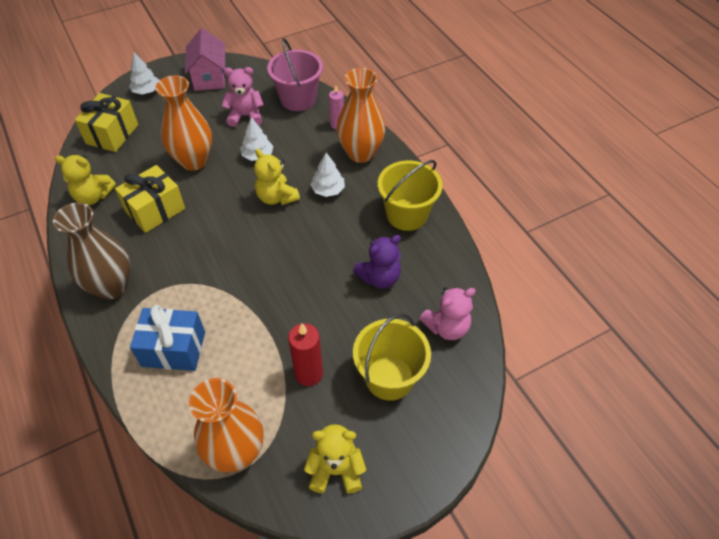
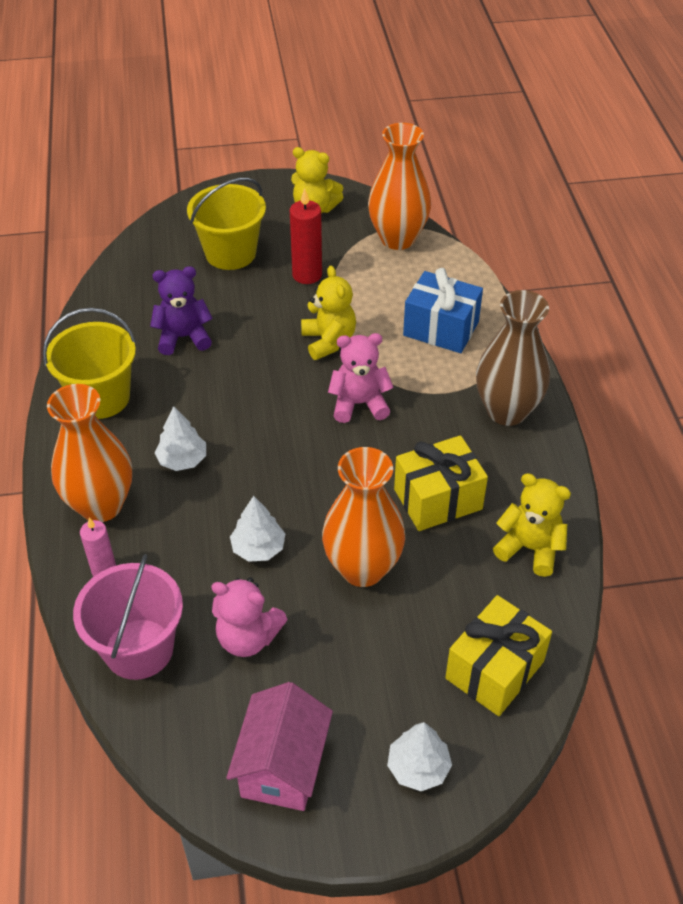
camera: 160 degrees left, 5 degrees down
(276, 197) = (259, 469): yellow teddy bear -> yellow teddy bear (328, 341)
(447, 327) = (145, 276): pink teddy bear -> pink teddy bear (359, 404)

